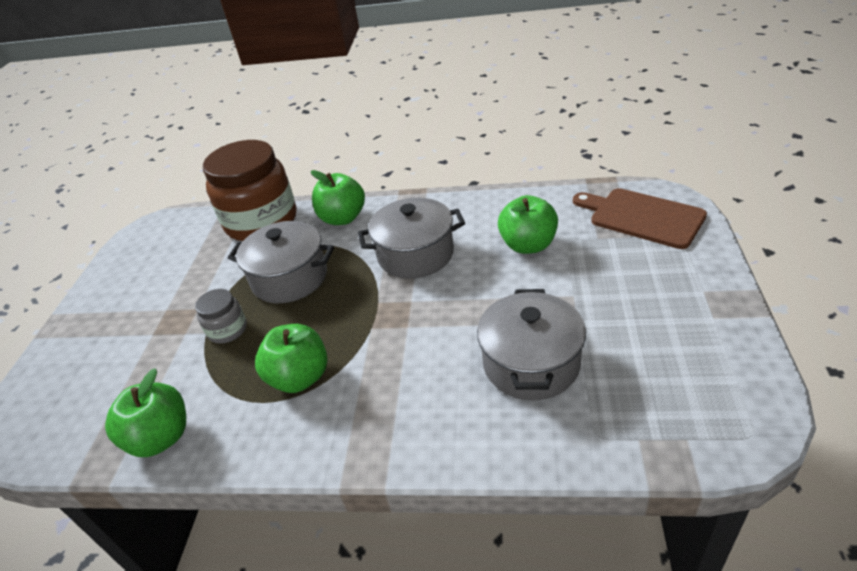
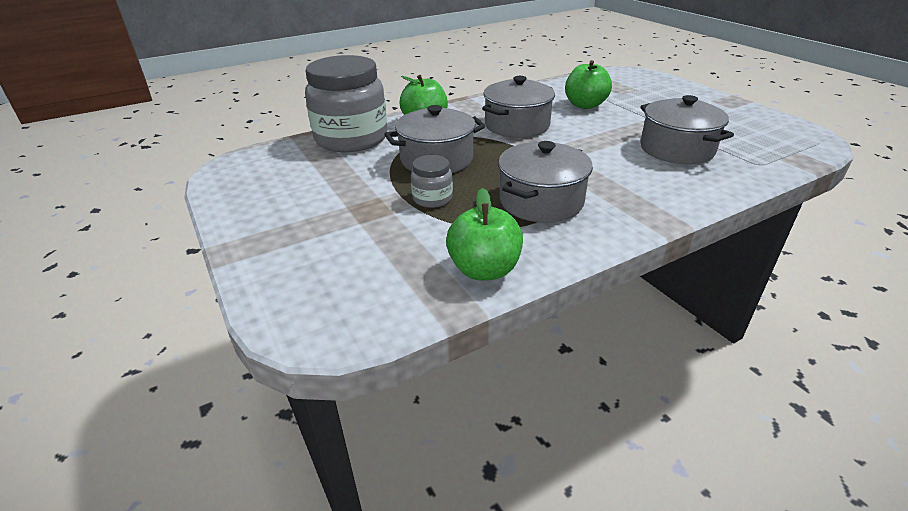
camera: 40 degrees left, 5 degrees down
(261, 221) = (351, 139): brown jar -> grey jar
(300, 377) = (541, 201): green apple -> grey pot
(642, 217) = (629, 81): brown cutting board -> none

